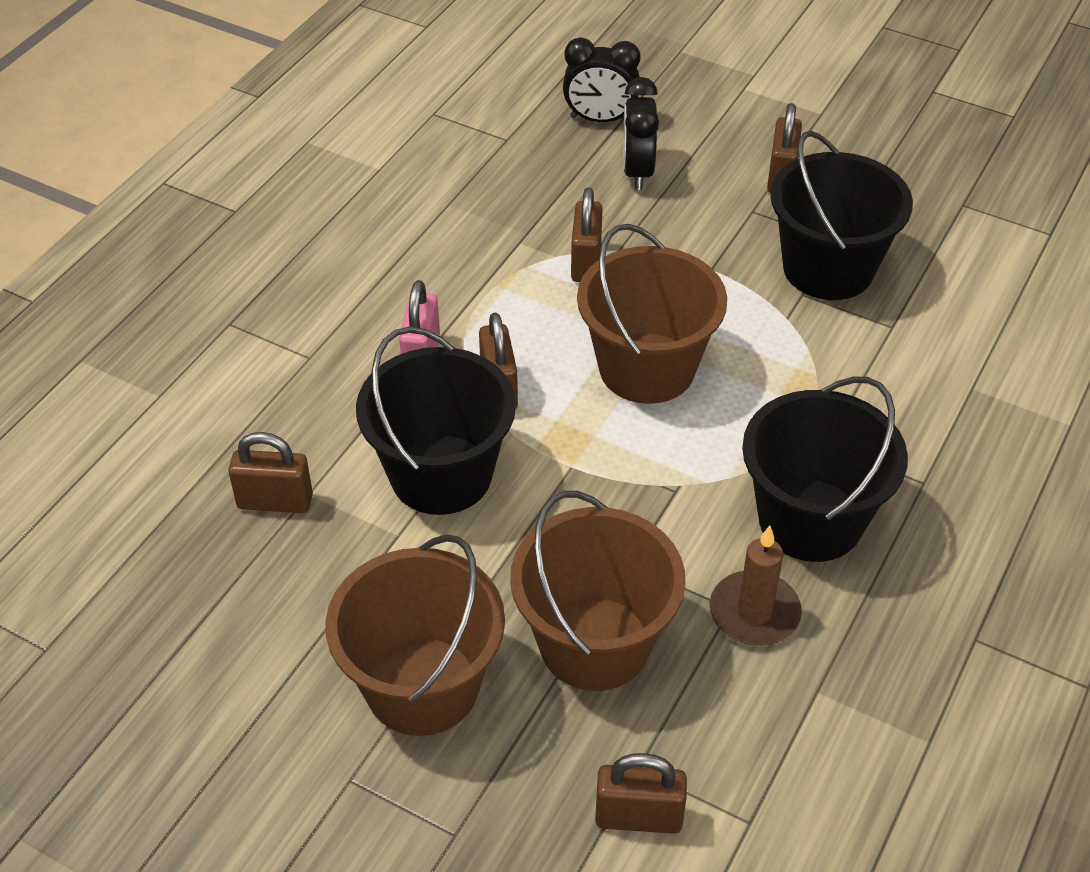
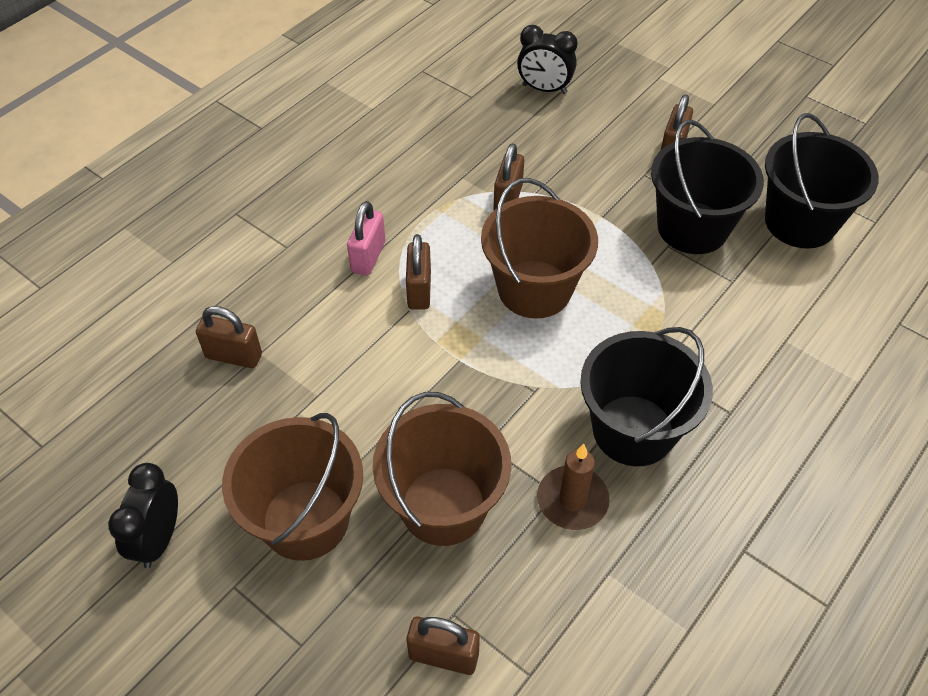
camera: 10 degrees right, 5 degrees up
(441, 475) = (360, 352): black bucket -> black bucket (800, 222)
(637, 172) = (563, 133): black clock -> black clock (159, 539)

